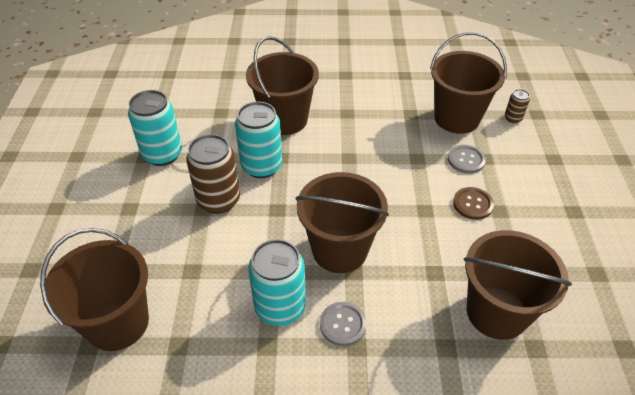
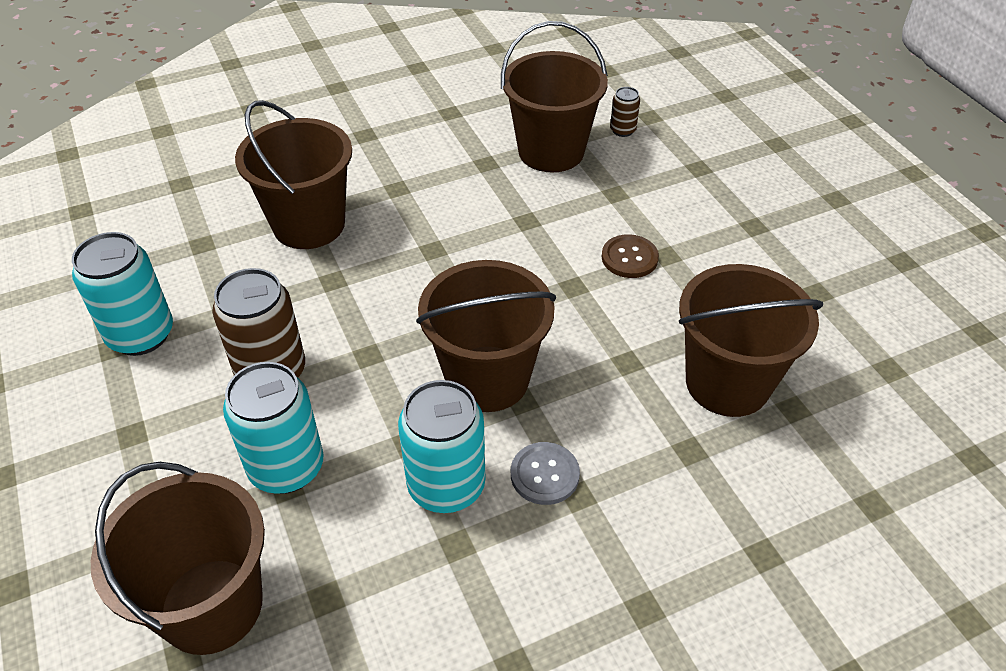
camera: 25 degrees left, 0 degrees up
(262, 166) = (311, 302): turquoise can -> turquoise can (286, 467)
(466, 160) = (591, 203): grey button -> none

